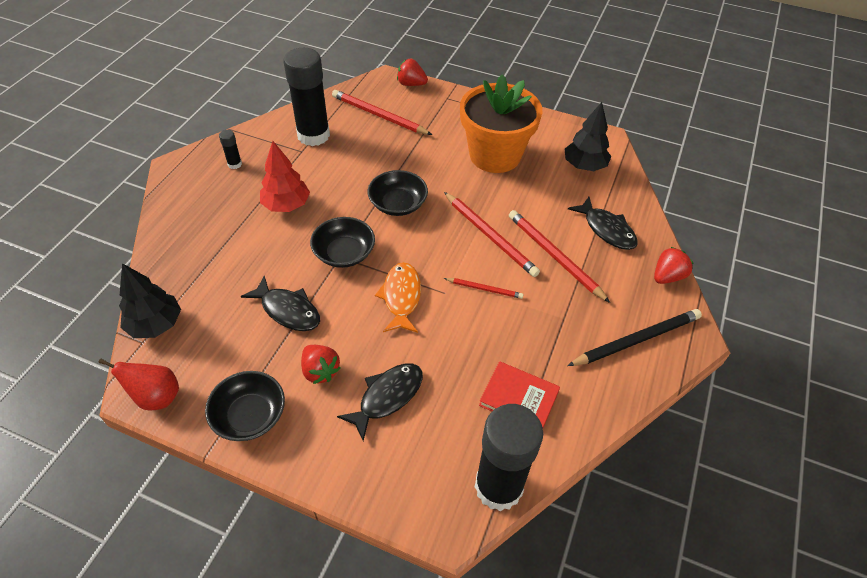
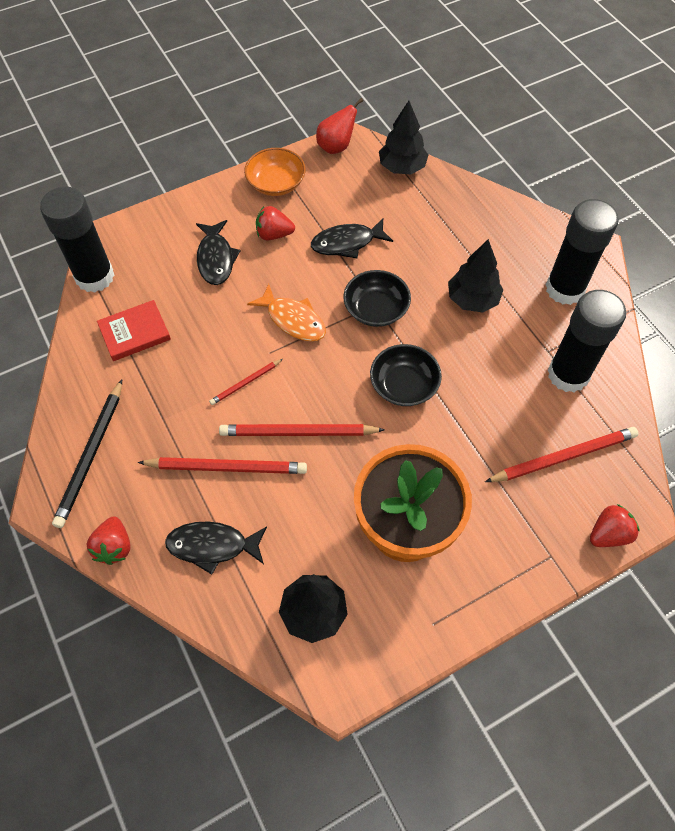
camera: 130 degrees right, 10 degrees up
(234, 164) = (565, 289): black glue stick -> black glue stick, size x2.42
(250, 415) = (276, 183): black bowl -> orange bowl
(286, 205) = (472, 299): red tree -> black tree

